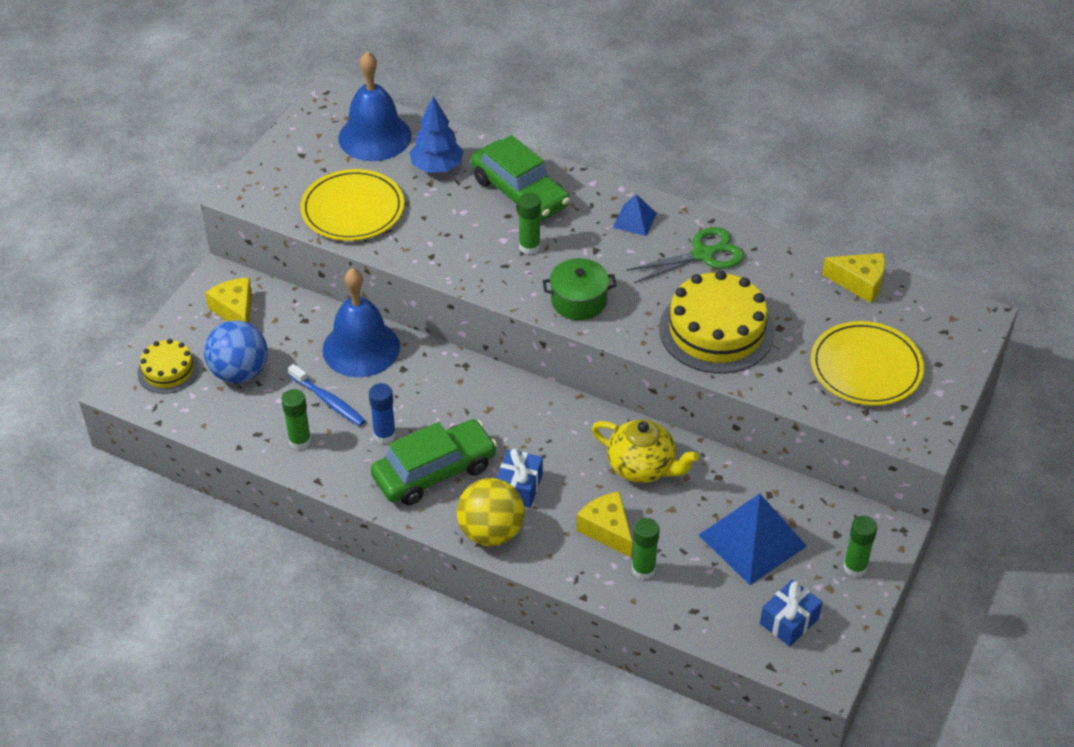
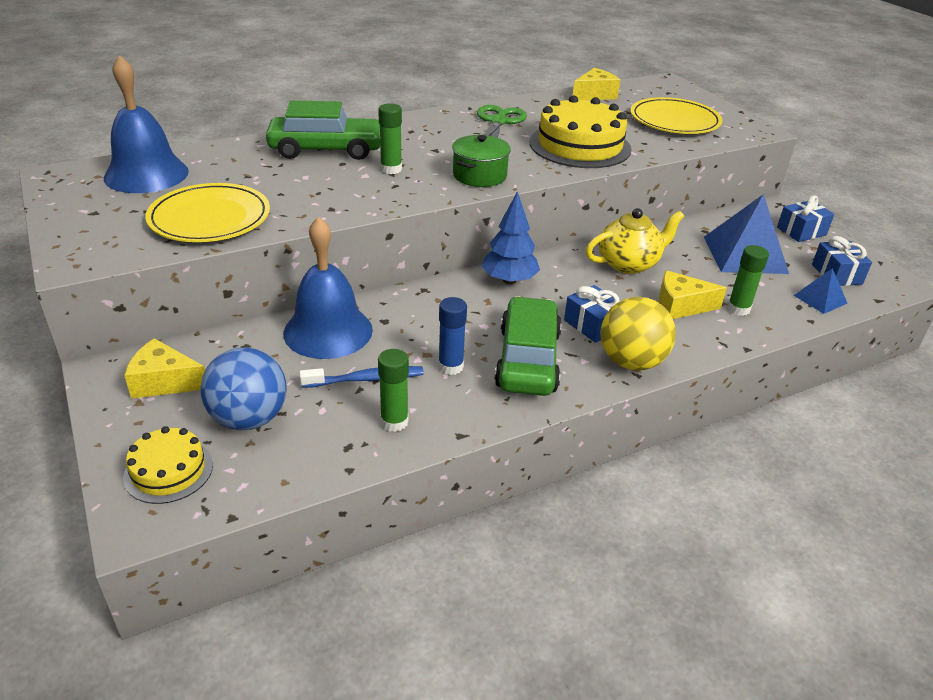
camera: 55 degrees left, 10 degrees down
(437, 167) = (235, 166): blue tree -> blue tree (509, 280)
(634, 220) = (427, 127): blue pyramid -> blue pyramid (820, 299)
(855, 567) = (801, 231): green glue stick -> blue gift

